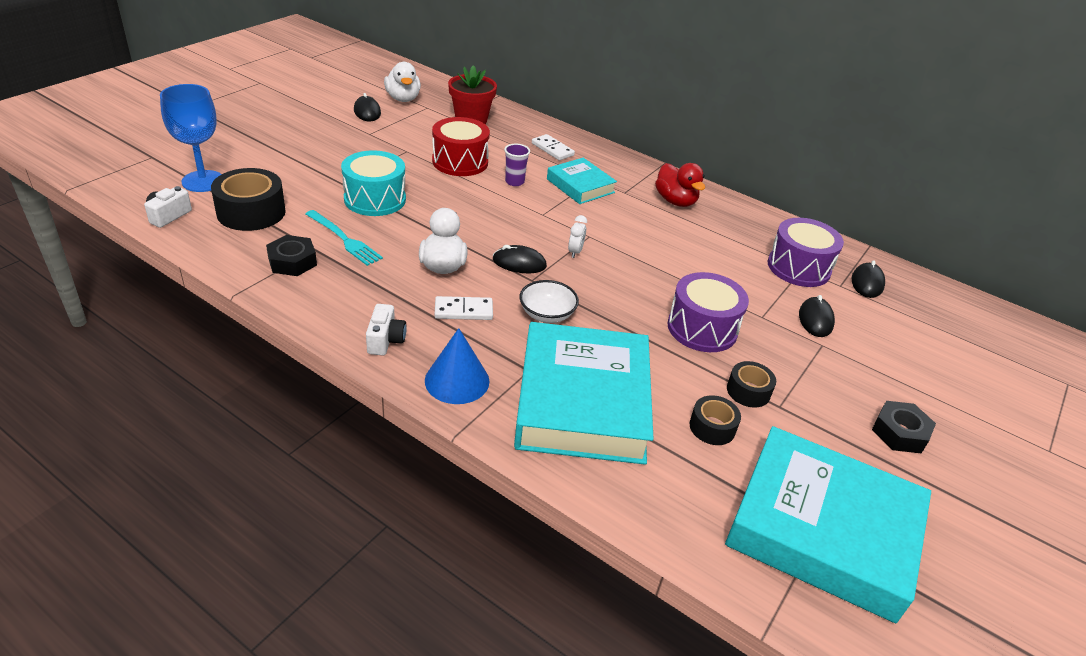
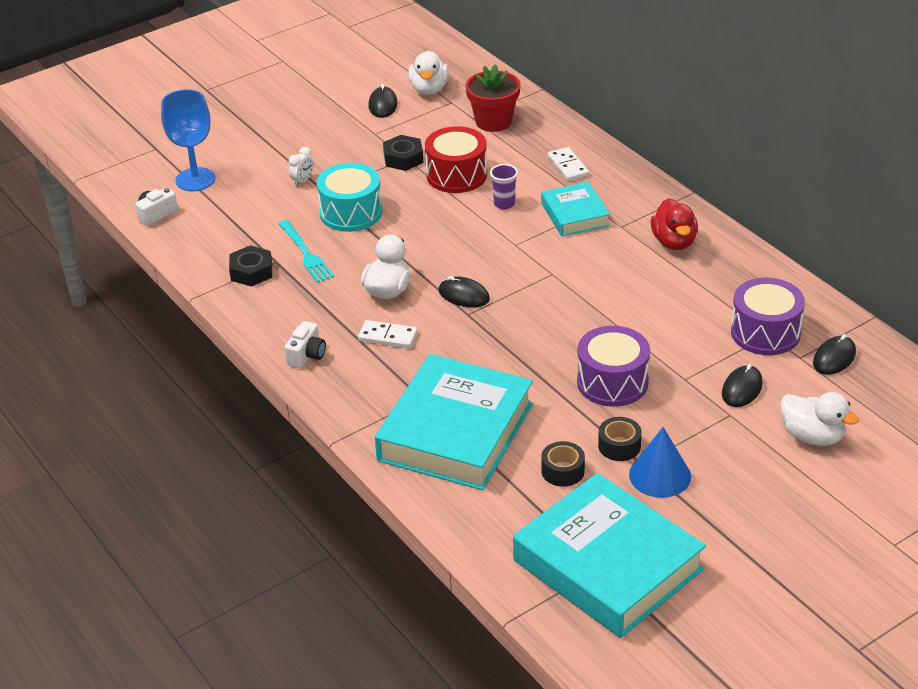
camera: 25 degrees right, 0 degrees up
(251, 212) = (230, 217): black tape -> none
(457, 380) = (354, 398): blue cone -> blue cone (660, 475)
(547, 314) = (465, 349): white bowl -> none
(575, 252) = (527, 289): white clock -> white clock (302, 181)
(899, 432) = (746, 504): black nut -> black nut (403, 158)
(903, 355) = (812, 436): none -> white duck

